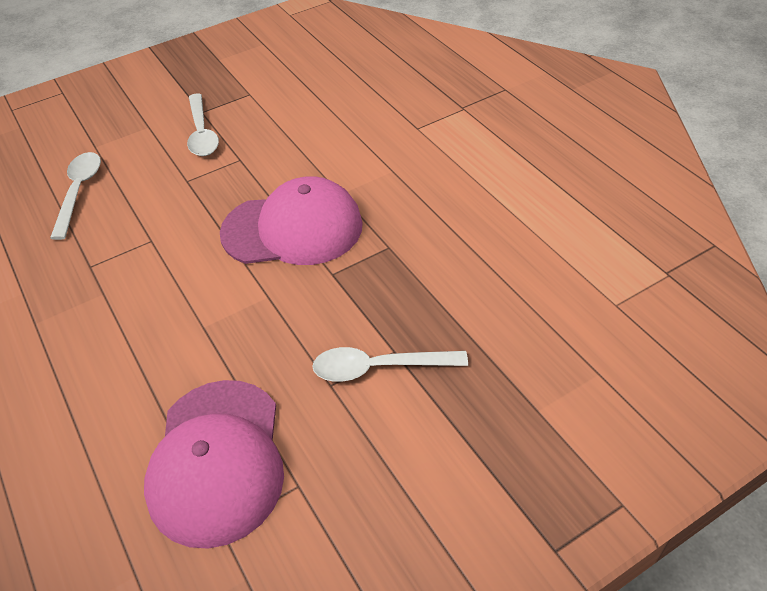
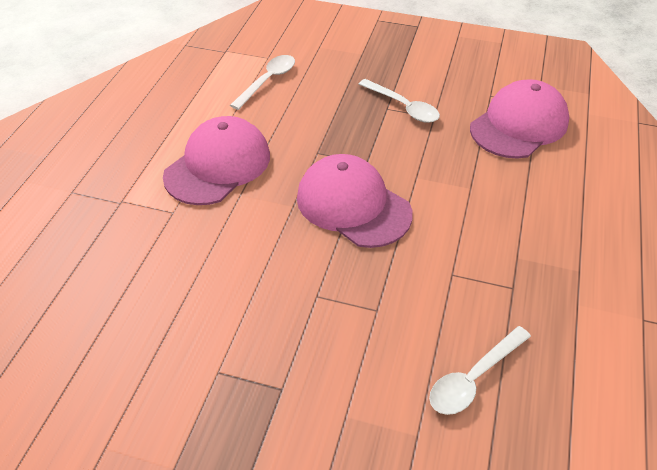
camera: 135 degrees left, 0 degrees up
(202, 133) = (312, 355): white spoon -> white spoon (268, 81)
(447, 174) = (218, 165): none -> pink cap

